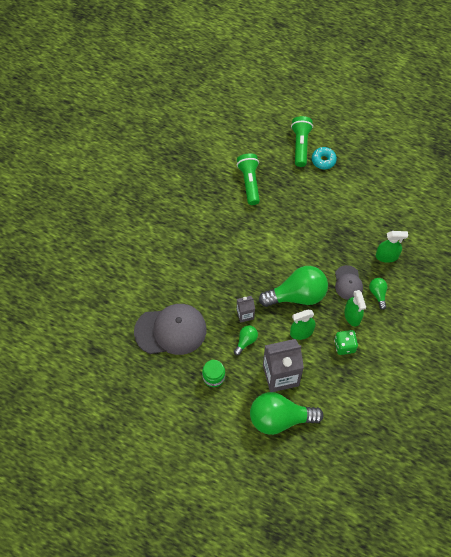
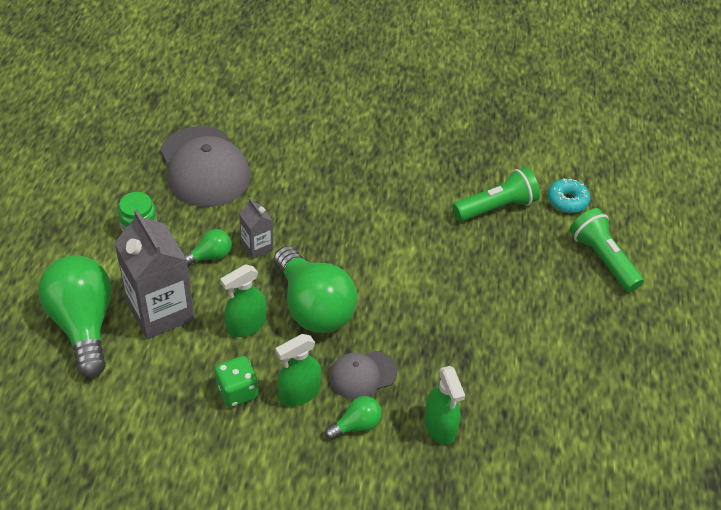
camera: 70 degrees right, 15 degrees down
(246, 341) = (210, 256): green light bulb -> green light bulb turned 45 degrees counterclockwise
(300, 145) = (602, 259): green flashlight -> green flashlight turned 105 degrees counterclockwise
(301, 332) = (246, 325): green spray bottle -> green spray bottle turned 90 degrees counterclockwise
(323, 160) = (590, 296): turquoise donut -> turquoise donut (567, 201)

